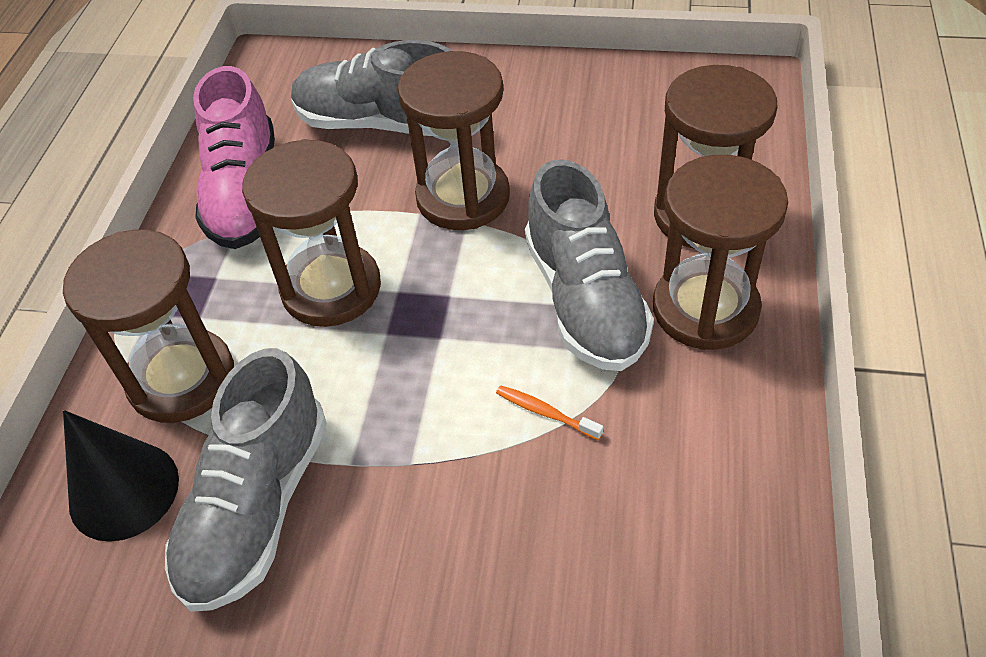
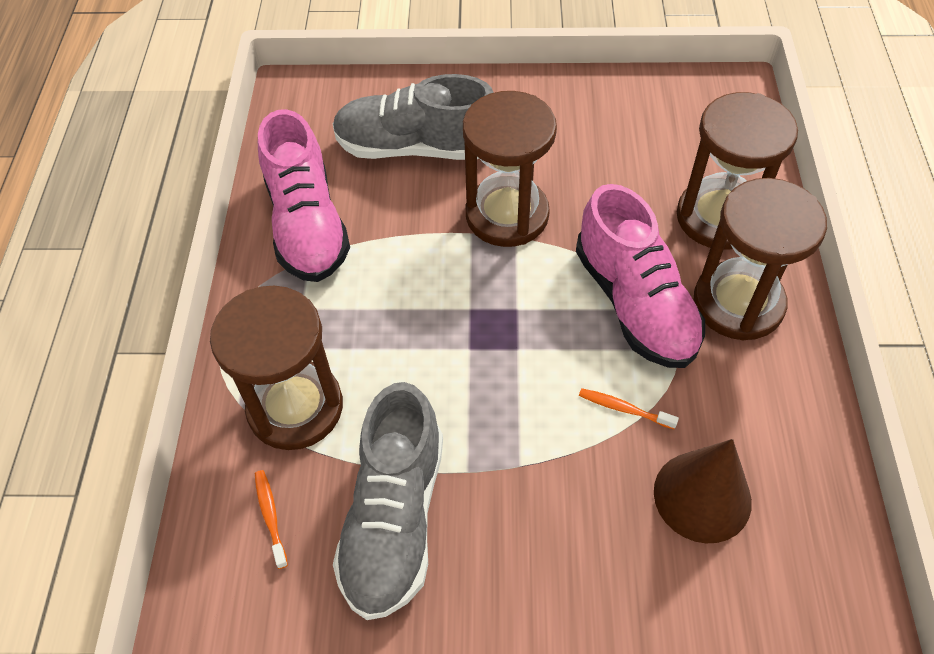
camera: 10 degrees left, 5 degrees up
(124, 491) = (270, 516): black cone -> orange toothbrush
(331, 288) = (409, 310): brown hourglass -> none
(585, 300) = (635, 303): grey shoe -> pink shoe
(615, 518) = (702, 496): none -> brown cone

